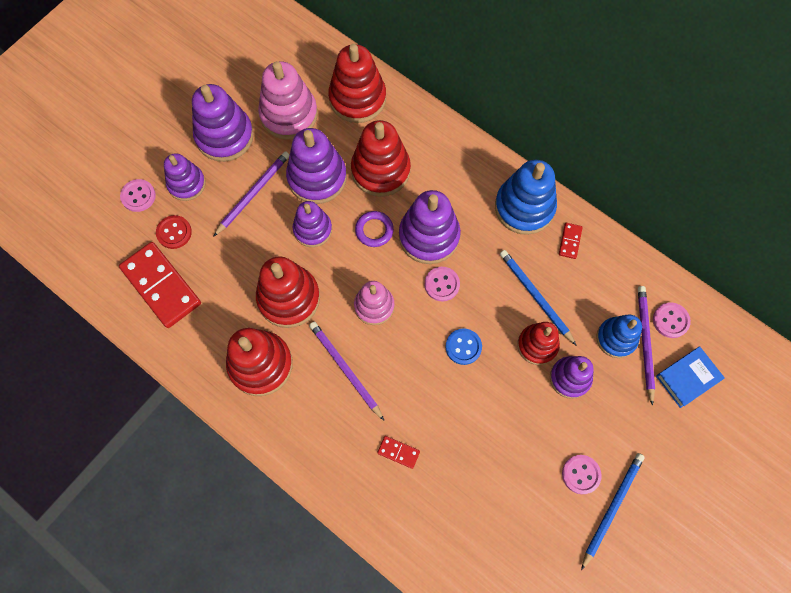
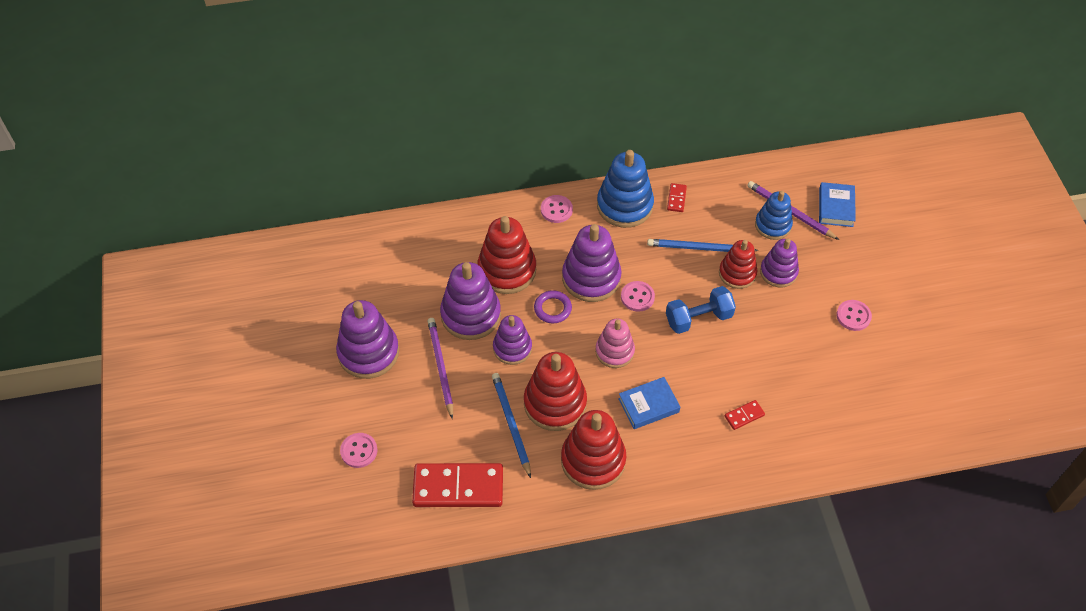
camera: 50 degrees left, 15 degrees down
(174, 232) = (419, 446): red button -> none
(186, 184) = (384, 408): purple stacking toy -> none
(289, 114) = (396, 296): pink stacking toy -> none
(345, 369) = (648, 405): purple pencil -> blue book
(357, 98) = (430, 242): red stacking toy -> none
(463, 347) = (698, 318): blue button -> blue dumbbell
(570, 241) = (676, 199): red domino -> red domino turned 45 degrees clockwise
(612, 508) = (891, 316): blue pencil -> blue pencil (511, 424)
(670, 320) = (787, 186): pink button -> pink button (556, 210)

